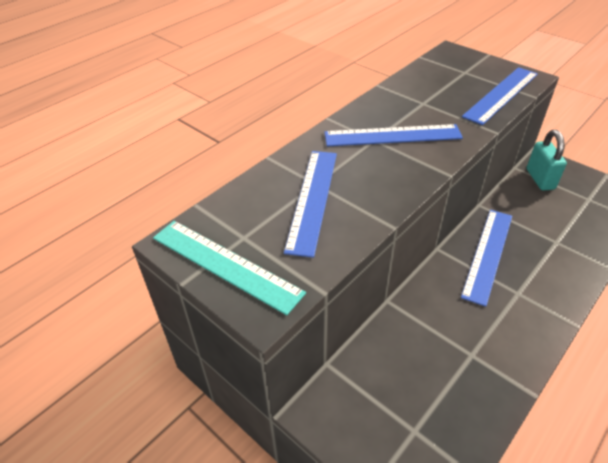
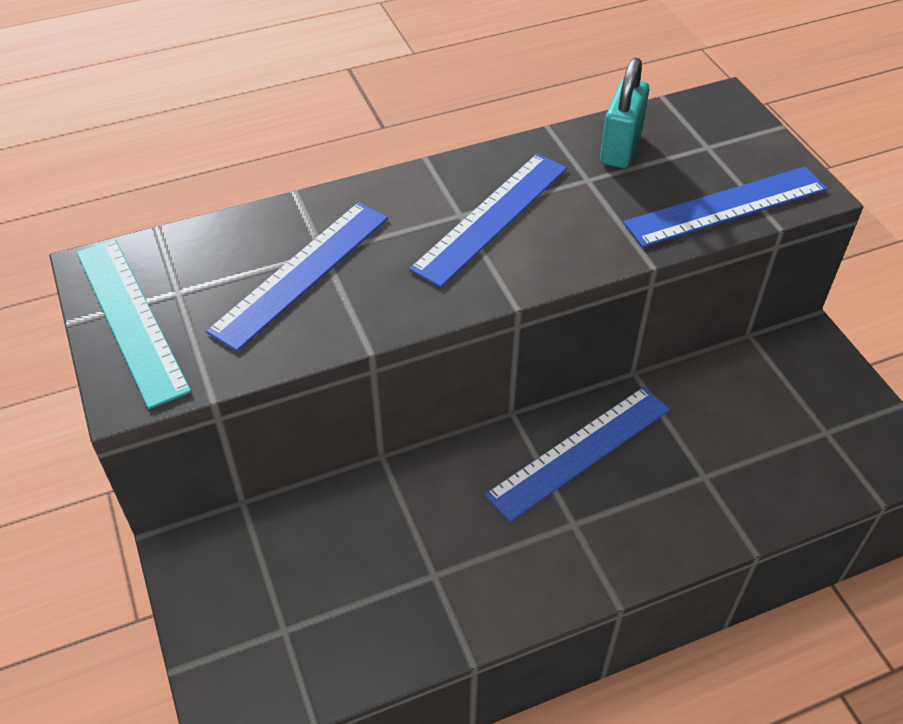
camera: 25 degrees right, 5 degrees up
(392, 135) = (491, 217): blue ruler -> blue ruler turned 75 degrees counterclockwise
(540, 179) = (774, 369): turquoise padlock -> turquoise padlock (620, 148)

